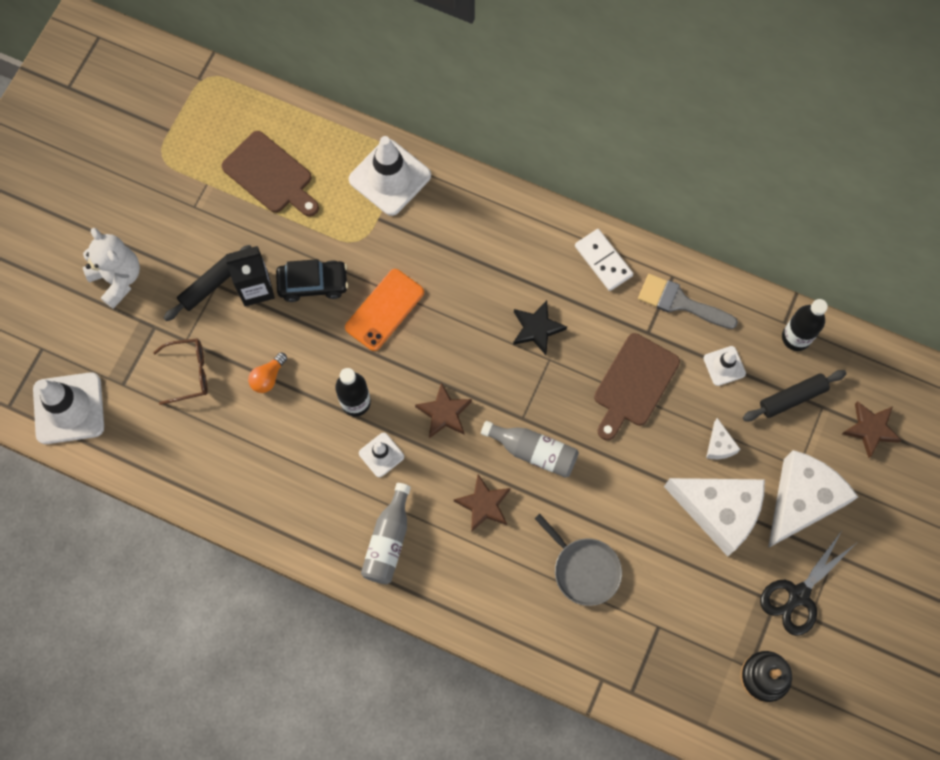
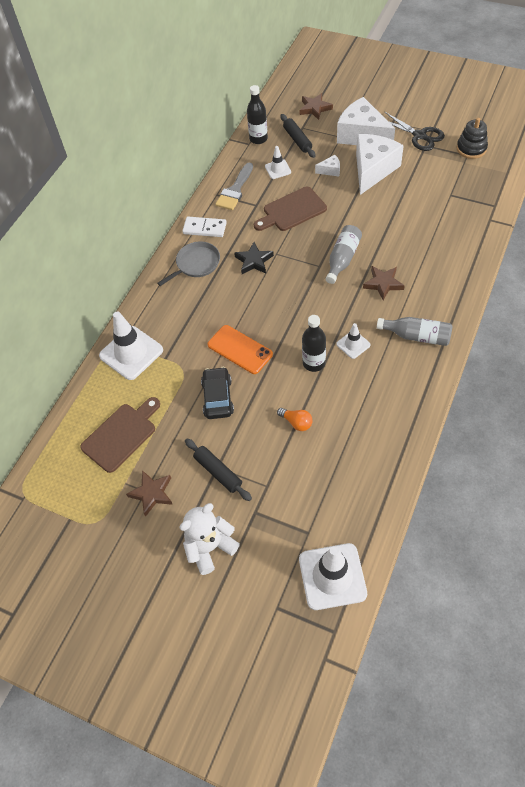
camera: 85 degrees left, 15 degrees down
(189, 373) = (295, 480): brown glasses -> none
(256, 288) = (221, 437): black carton -> none
(444, 413) = (318, 309): brown star -> brown star (152, 493)
(584, 569) = (420, 230): grey pan -> grey pan (196, 264)
(603, 261) = (204, 228): white domino -> white domino turned 45 degrees clockwise
(634, 384) = (292, 210): brown cutting board -> brown cutting board turned 120 degrees clockwise

